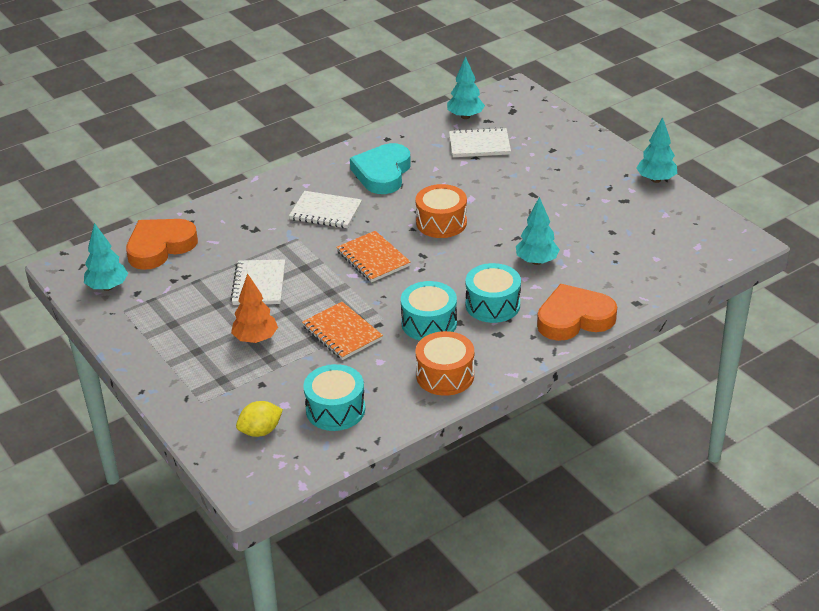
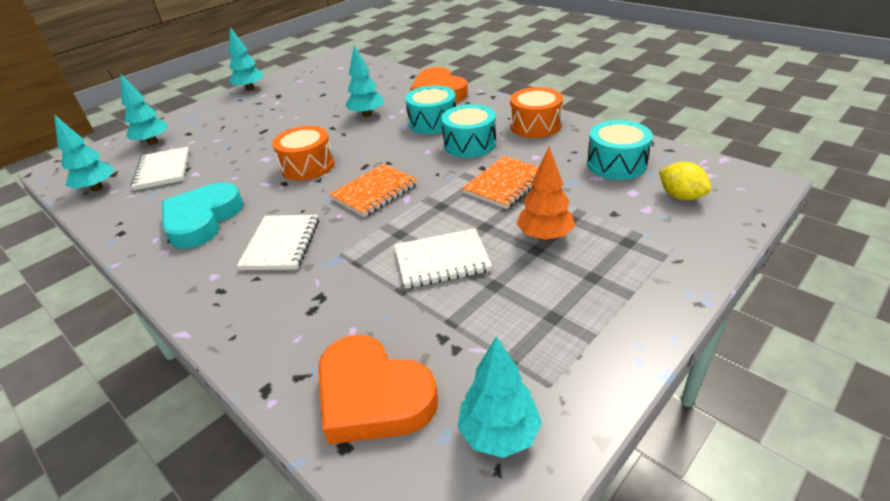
camera: 100 degrees left, 0 degrees up
(382, 173) = (202, 220): turquoise heart -> turquoise heart turned 105 degrees clockwise
(542, 132) = (153, 142): none -> turquoise tree

